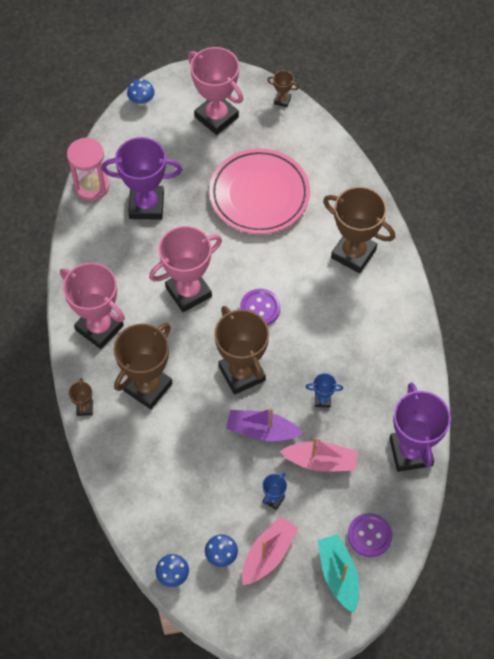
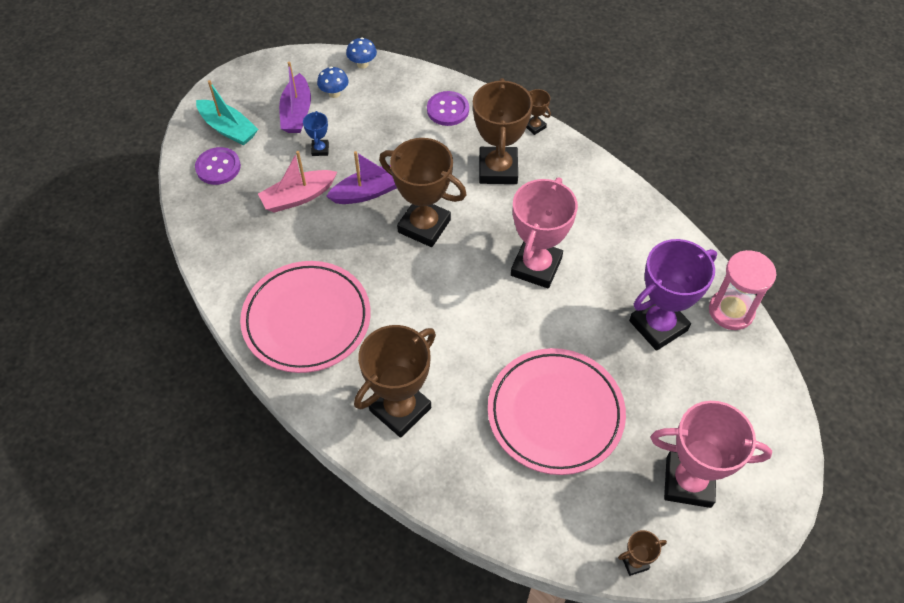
camera: 145 degrees right, 5 degrees down
(99, 328) = (585, 190): pink trophy -> none
(141, 101) = (788, 444): blue mushroom -> none
(260, 308) = (454, 292): purple button -> purple button (448, 110)
(268, 554) = (297, 112): pink boat -> purple boat
(322, 400) = (331, 246): blue trophy -> none
(353, 253) = (400, 409): brown trophy -> brown trophy turned 45 degrees counterclockwise
(376, 351) = (307, 320): none -> pink plate
(410, 452) = (217, 249): purple trophy -> none

